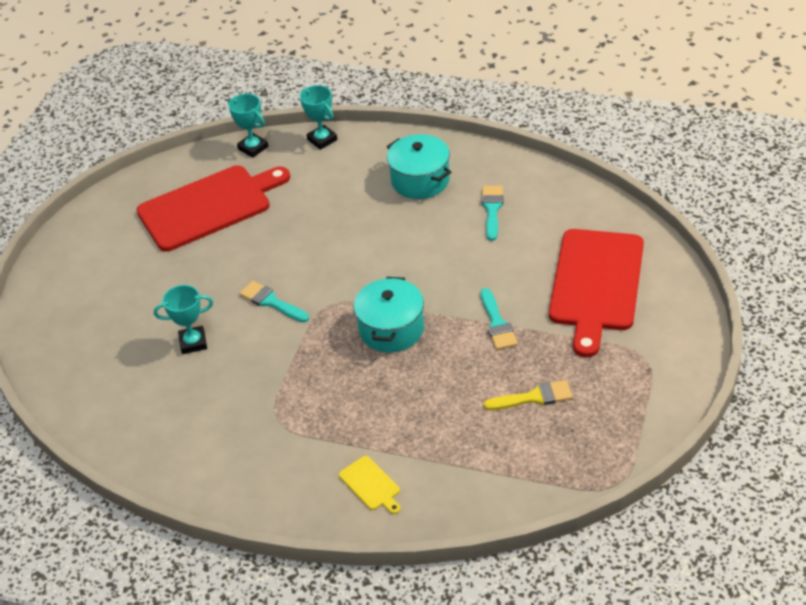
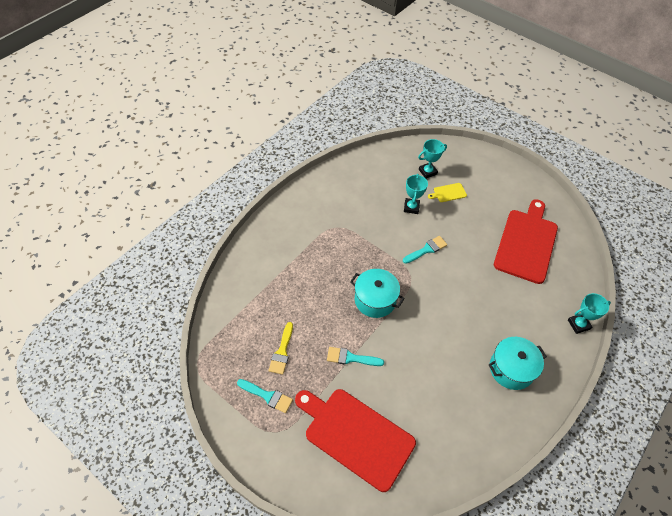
camera: 105 degrees right, 10 degrees up
(209, 206) = (526, 243): red cutting board -> red cutting board turned 150 degrees counterclockwise
(253, 148) = (581, 282): turquoise trophy -> turquoise trophy (427, 172)
(371, 485) = (270, 252): yellow cutting board -> yellow cutting board (448, 193)
(492, 209) = (461, 403): turquoise brush -> turquoise brush (267, 396)

